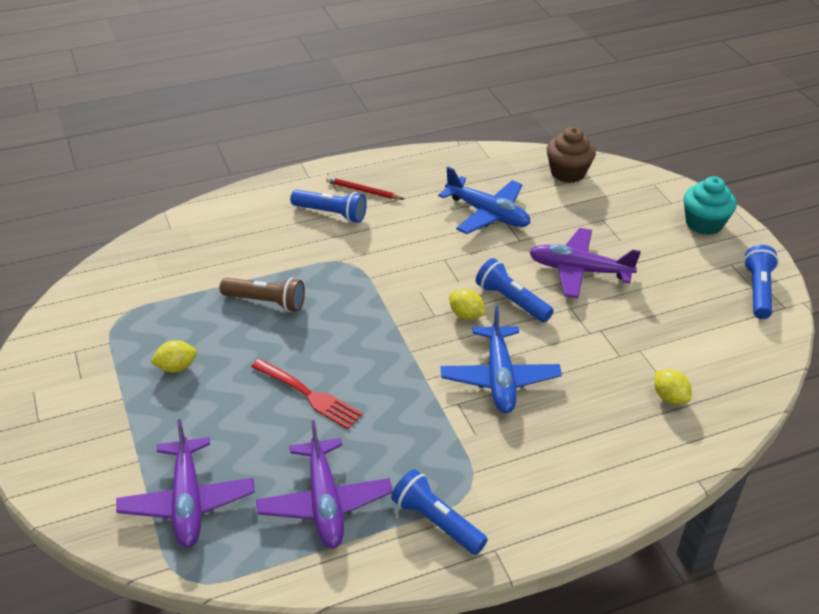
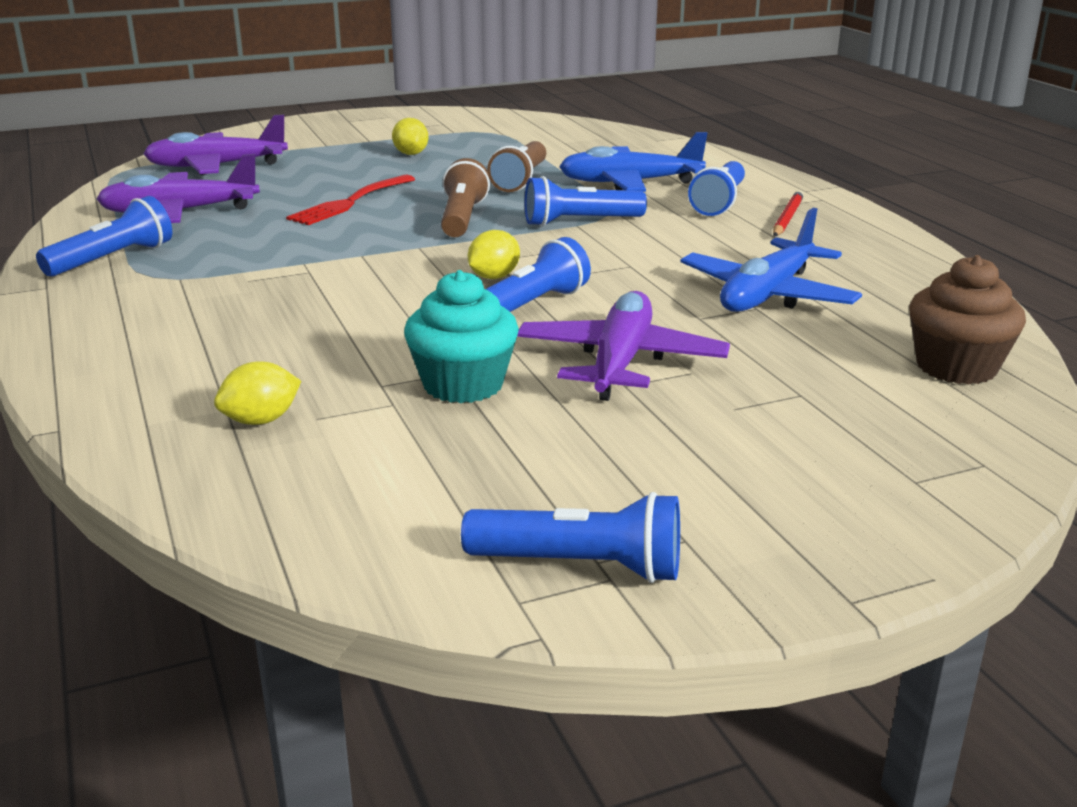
camera: 90 degrees right, 15 degrees down
(353, 331) = (462, 218): none -> brown flashlight
(365, 275) = (580, 222): none -> blue flashlight
(499, 378) = (351, 295): blue plane -> blue plane (629, 183)
(703, 223) = (844, 517): turquoise cupcake -> turquoise cupcake (463, 385)

